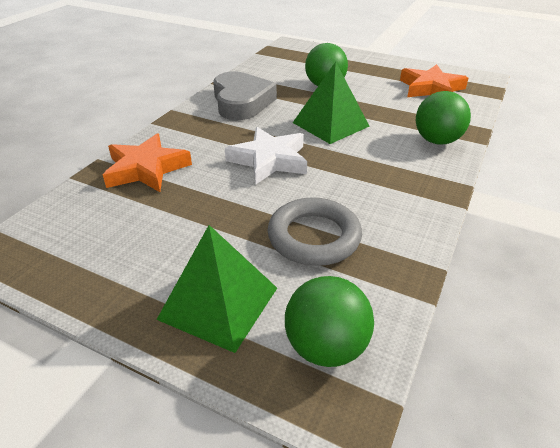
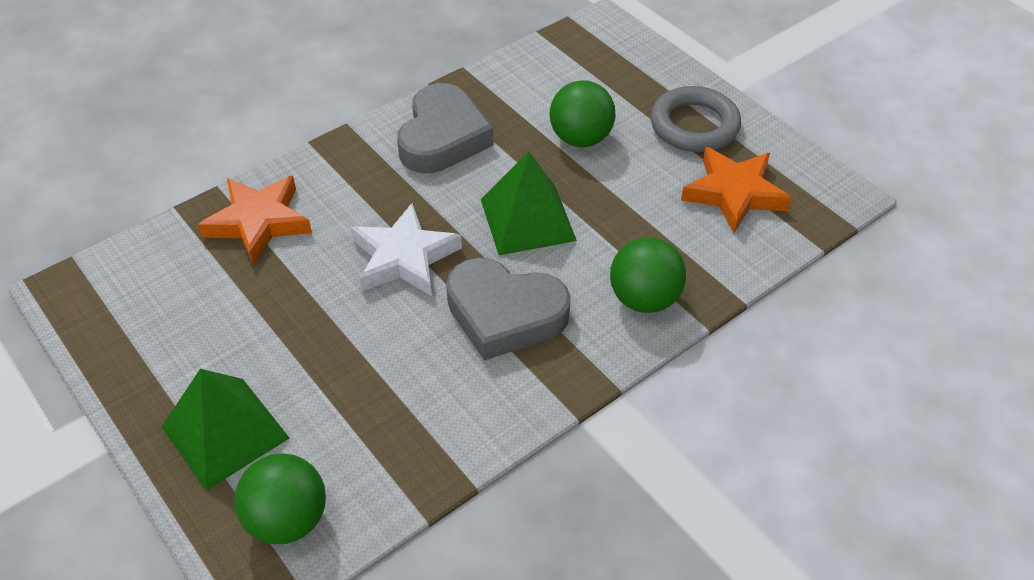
camera: 25 degrees right, 10 degrees up
(314, 237) = (371, 390): grey ring -> grey ring (694, 125)
(363, 170) = (505, 314): none -> grey heart

